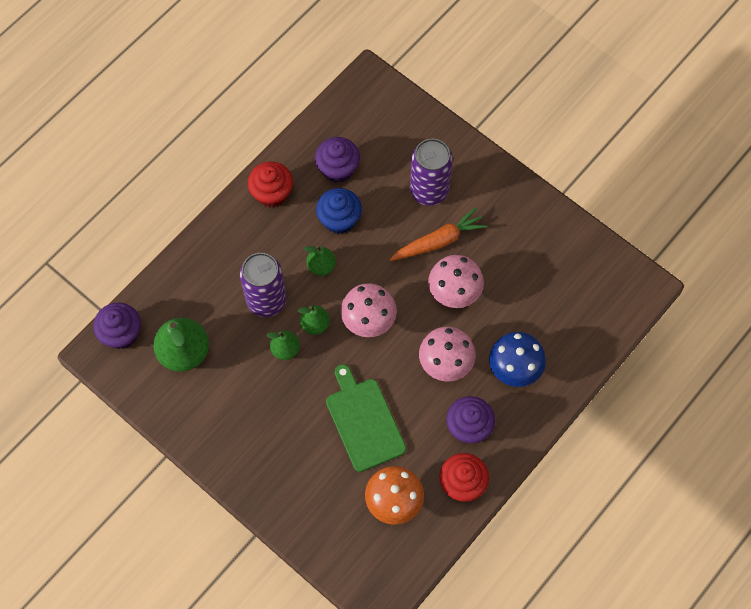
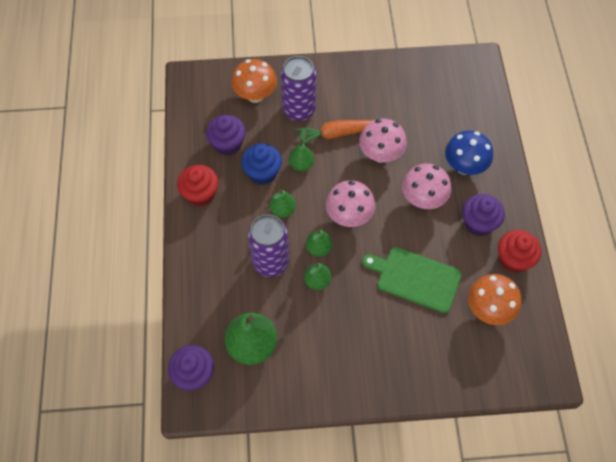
camera: 45 degrees left, 5 degrees down
(378, 241) = (301, 164): none -> green pear
(407, 144) = (255, 95): none -> orange mushroom
(438, 241) = (337, 134): orange carrot -> orange carrot turned 120 degrees counterclockwise

